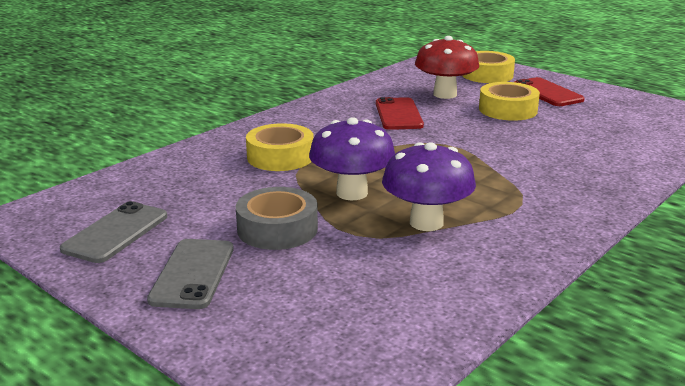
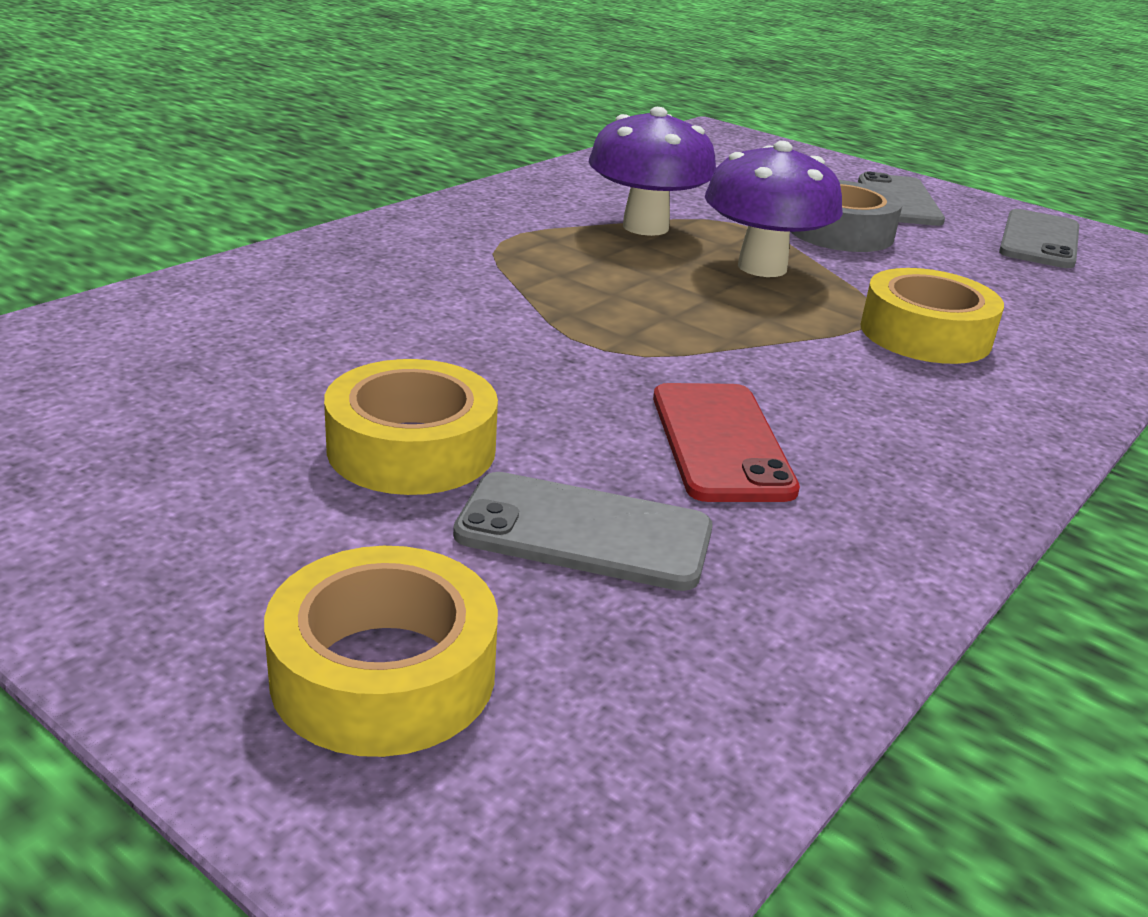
camera: 175 degrees right, 5 degrees up
(445, 94) = (584, 532): red mushroom -> grey phone
(547, 93) = (226, 529): red phone -> none

